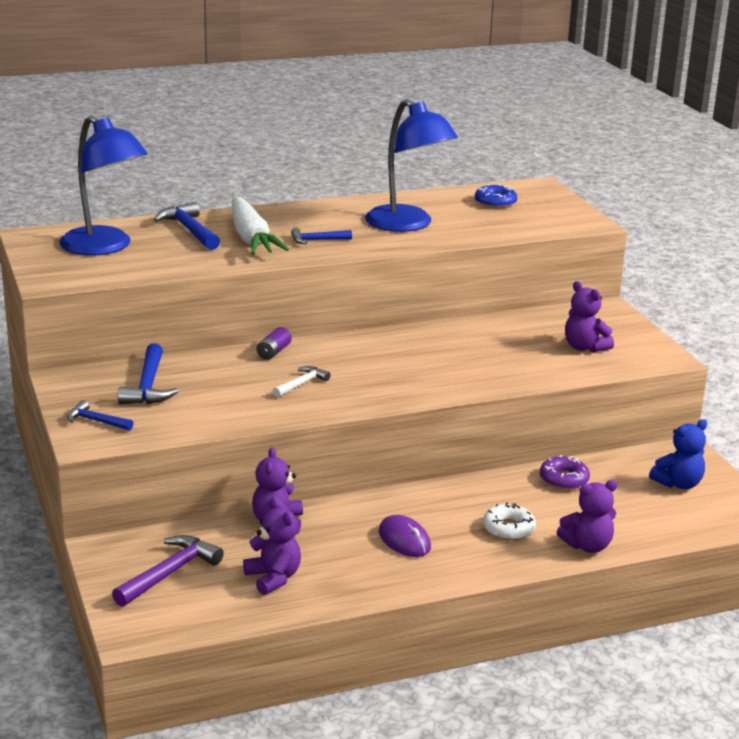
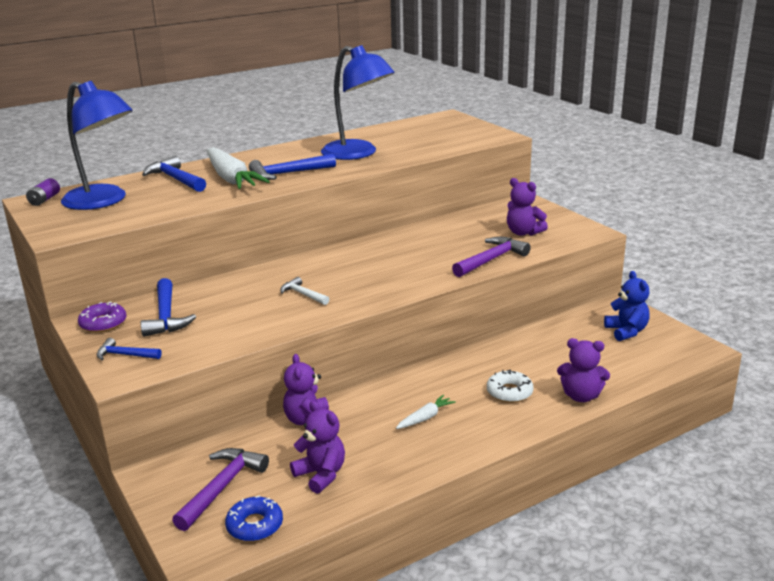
camera: 10 degrees left, 0 degrees up
(273, 352) = (269, 272): purple battery -> purple battery (44, 200)
(301, 384) = (303, 294): white hammer -> white hammer turned 75 degrees counterclockwise
(317, 240) = (288, 173): blue hammer -> blue hammer, size x1.66
(404, 540) = (425, 418): purple mouse -> white carrot
(495, 202) = (419, 131): blue donut -> blue donut (255, 525)
(530, 375) = (491, 260): none -> purple hammer
(564, 479) = (535, 342): purple donut -> purple donut (103, 323)
(587, 546) = (581, 396): purple teddy bear -> purple teddy bear turned 45 degrees clockwise
(678, 483) = (626, 331): blue teddy bear -> blue teddy bear turned 60 degrees counterclockwise

